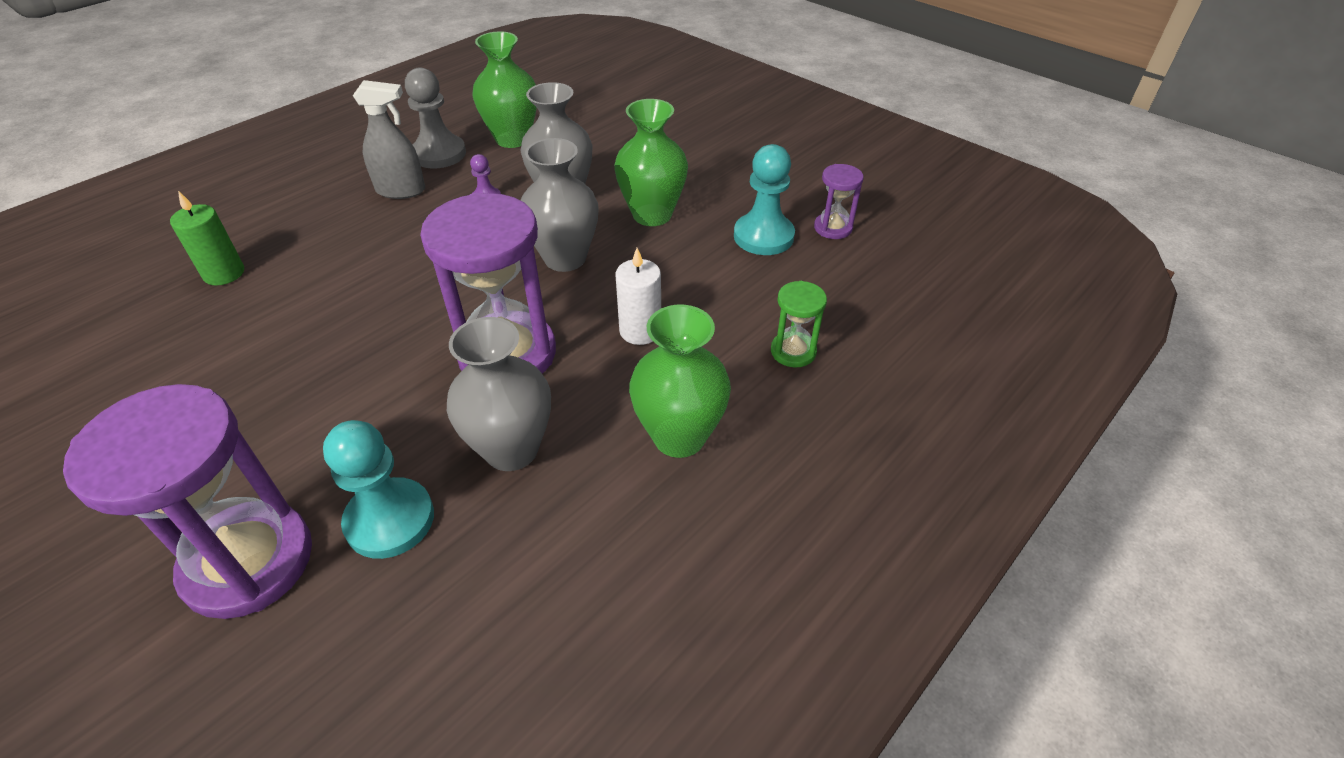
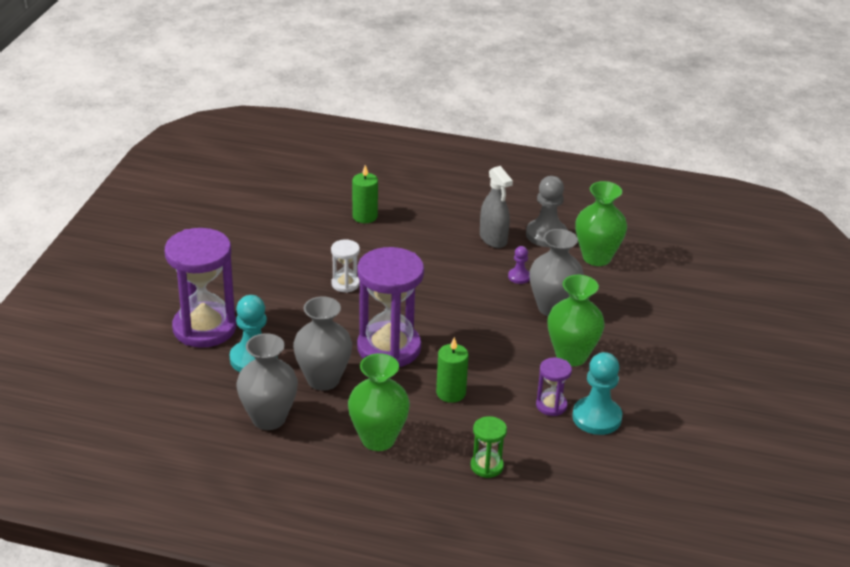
camera: 60 degrees right, 10 degrees down
(336, 346) = (345, 284): none -> white hourglass
(565, 258) = (490, 335): grey vase -> grey vase (268, 418)
(640, 331) = (451, 393): white candle -> green candle
(833, 228) = (640, 450): purple hourglass -> purple hourglass (551, 405)

